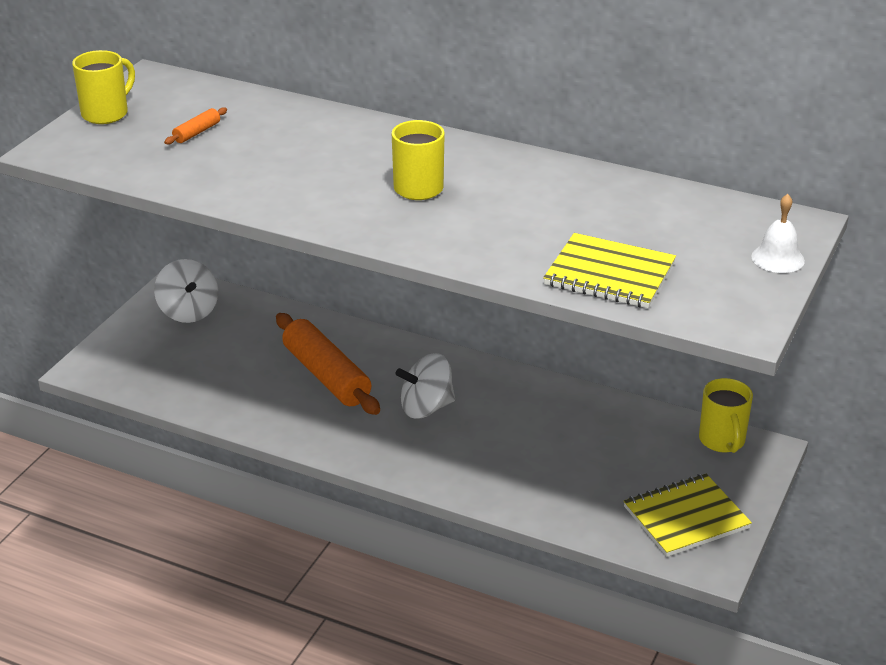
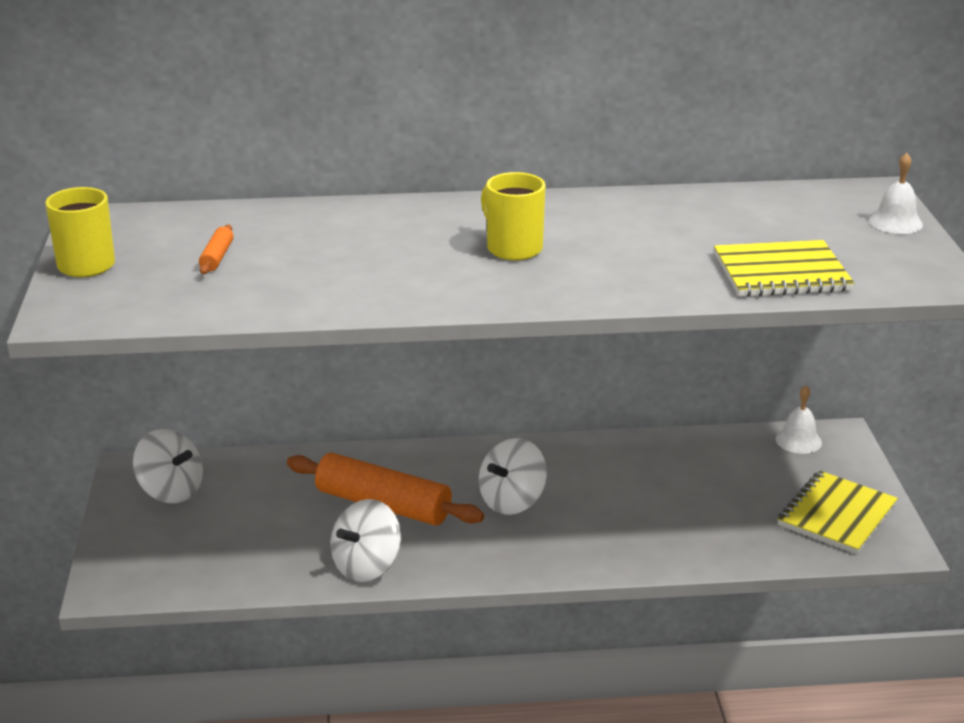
camera: 30 degrees left, 5 degrees down
(270, 419) = (367, 566): none -> white spinning top
(722, 441) = (798, 440): yellow mug -> white bell

